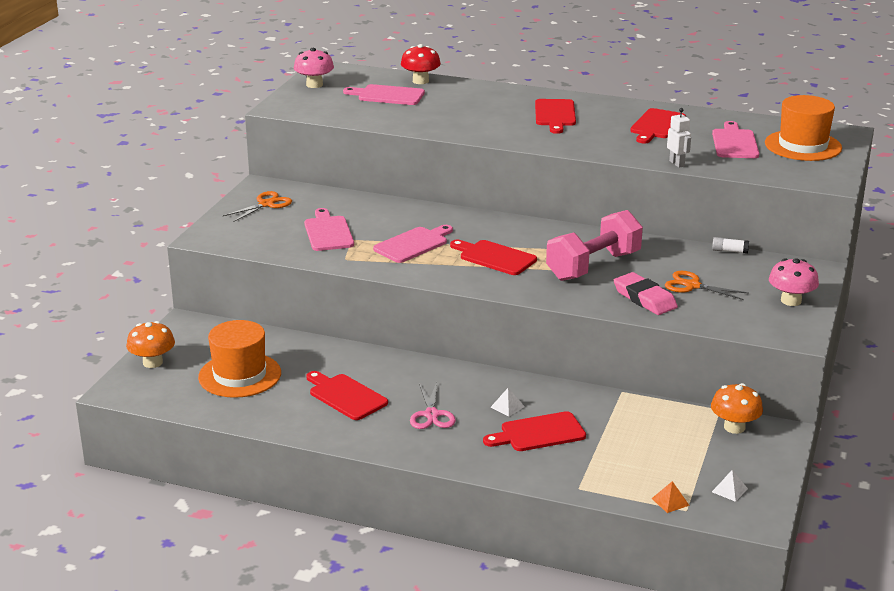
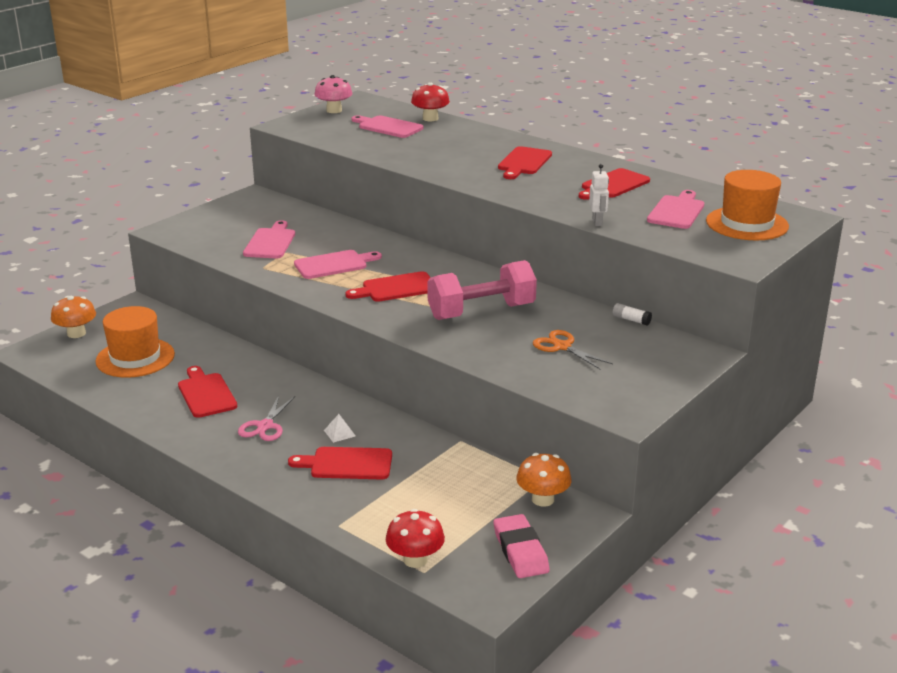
camera: 20 degrees right, 0 degrees up
(266, 204) = (242, 211): orange scissors -> none
(494, 257) = (396, 288): red cutting board -> red cutting board turned 75 degrees counterclockwise
(644, 298) = (503, 350): pink eraser -> pink eraser (520, 551)
(670, 501) = (415, 559): orange pyramid -> red mushroom
(729, 490) = (484, 562): white pyramid -> none
(791, 301) = (651, 379): pink mushroom -> none

